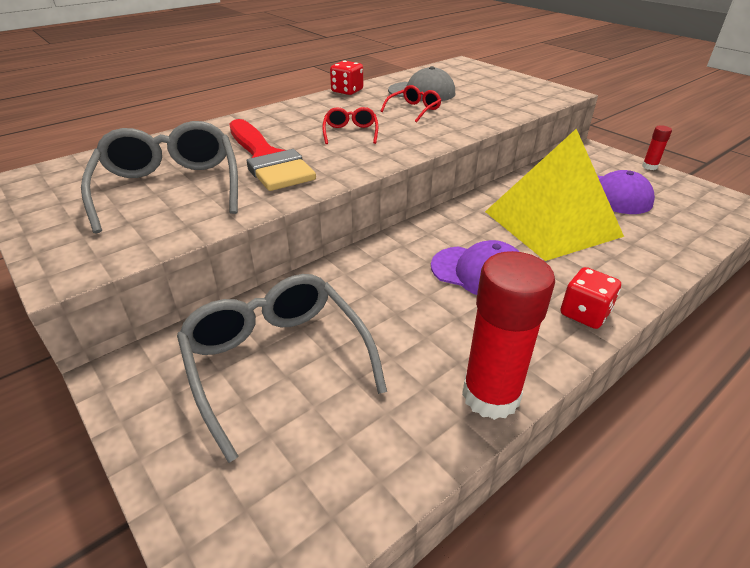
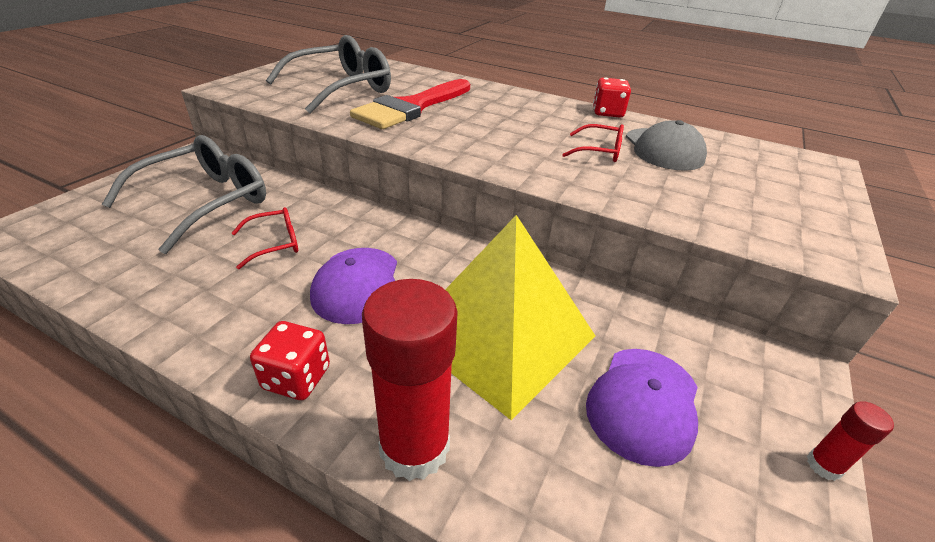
camera: 65 degrees right, 0 degrees up
(350, 132) = (500, 129): red glasses -> red glasses (275, 243)
(490, 396) = (156, 314): red glue stick -> red glue stick (414, 447)

